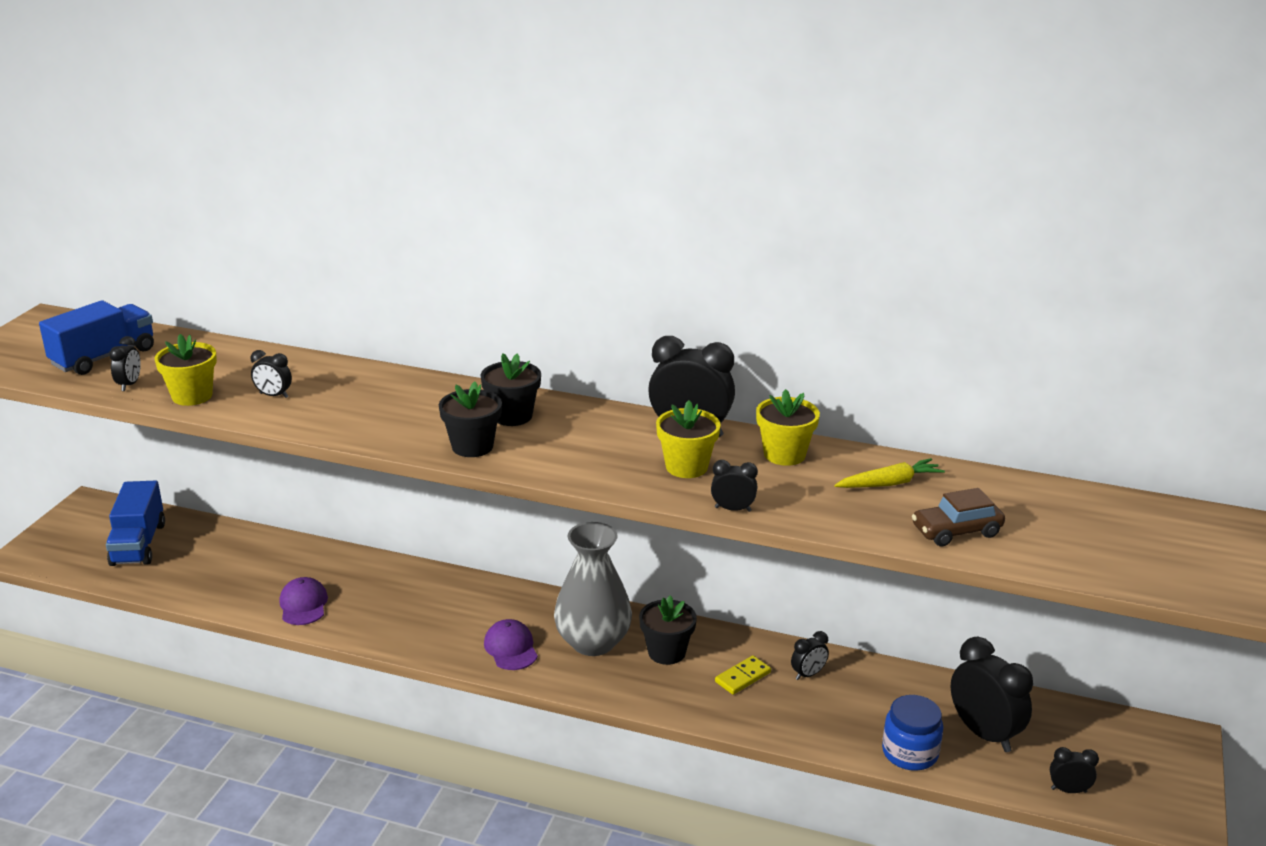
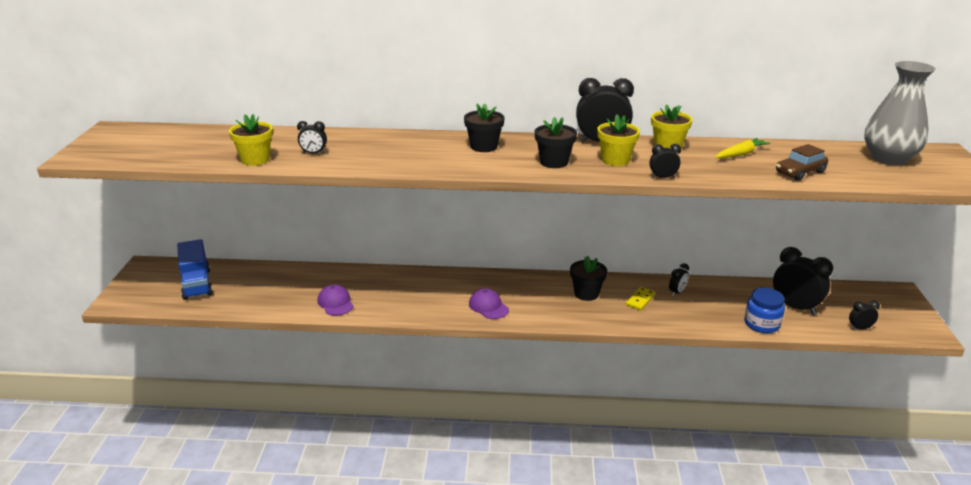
camera: 15 degrees left, 0 degrees up
(104, 357) = (172, 145): blue truck -> none
(129, 384) = (204, 158): black clock -> none
(472, 446) = (472, 165): black flower pot -> black flower pot (554, 162)
(593, 642) = (538, 295): grey vase -> grey vase (889, 158)

